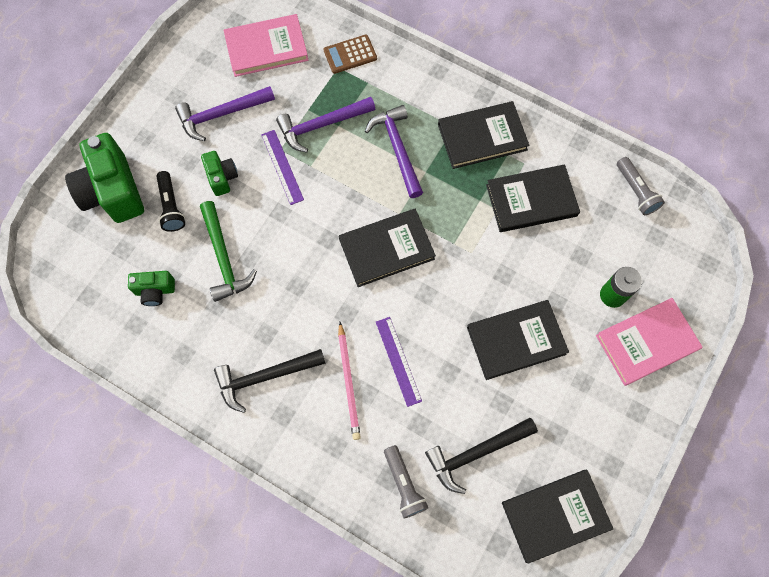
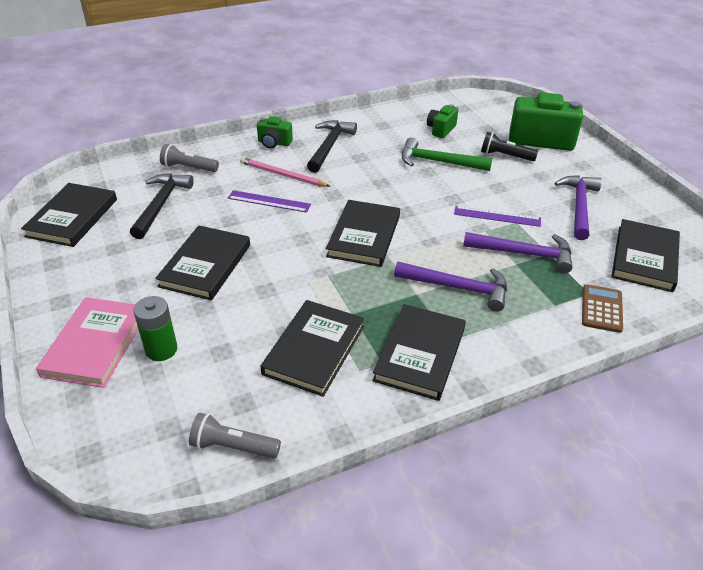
camera: 125 degrees right, 30 degrees down
(222, 177) = (512, 185): green camera -> green camera (274, 143)
(266, 48) = (645, 258): pink book -> black book
(321, 125) = (524, 254): purple hammer -> purple hammer turned 90 degrees clockwise

